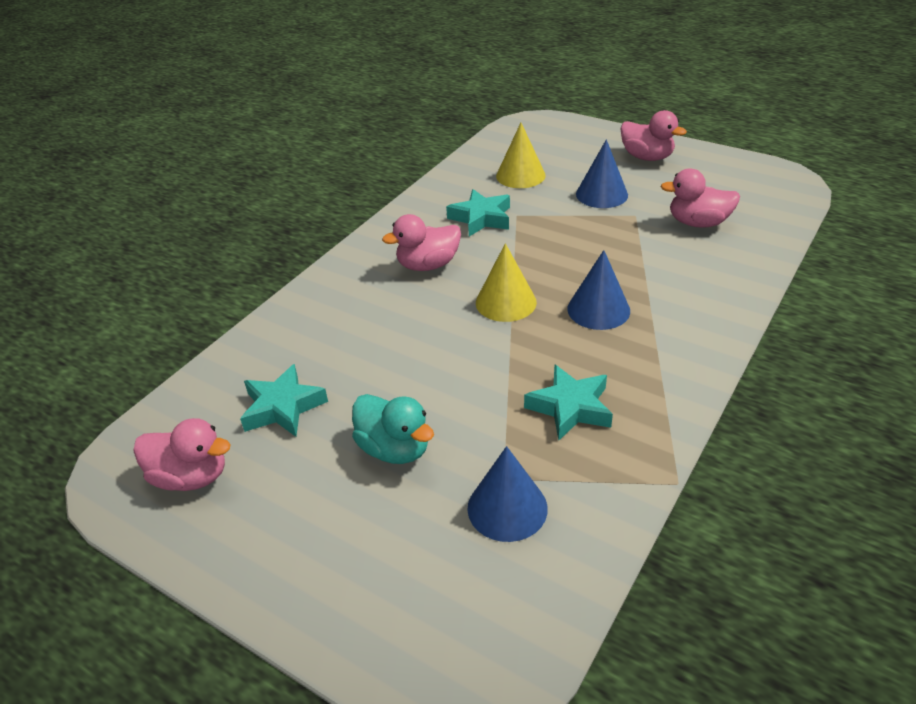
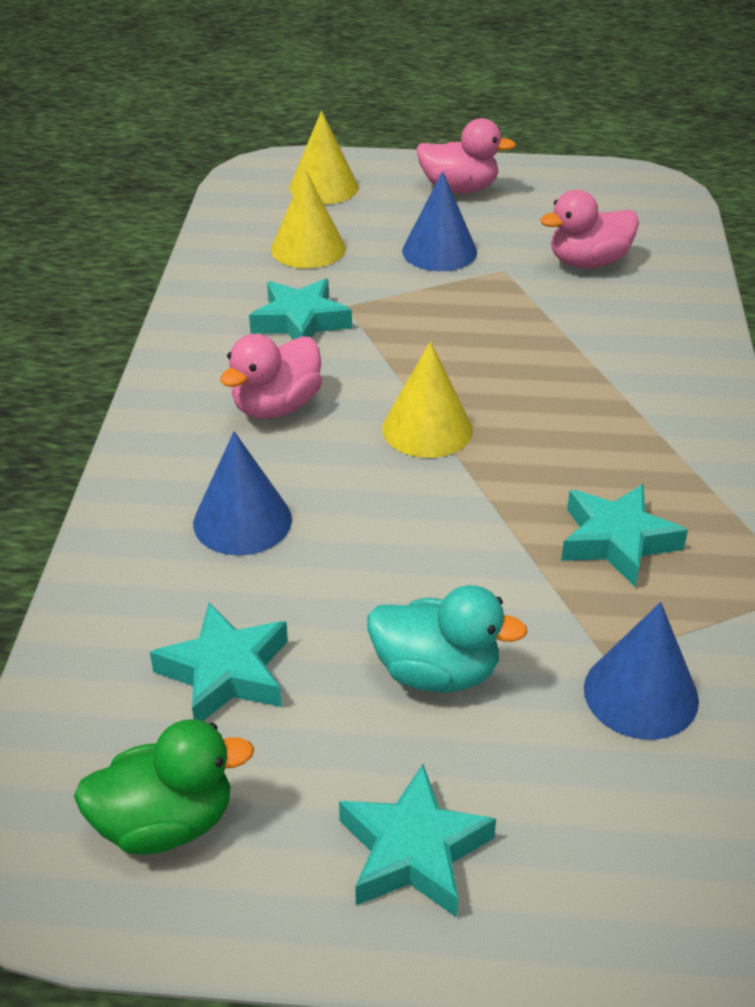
camera: 30 degrees left, 0 degrees up
(191, 477) = (166, 823): pink duck -> green duck
(300, 546) = (413, 851): none -> turquoise star
(559, 140) = (323, 187): none -> yellow cone
(598, 309) = (554, 405): blue cone -> blue cone (242, 521)

